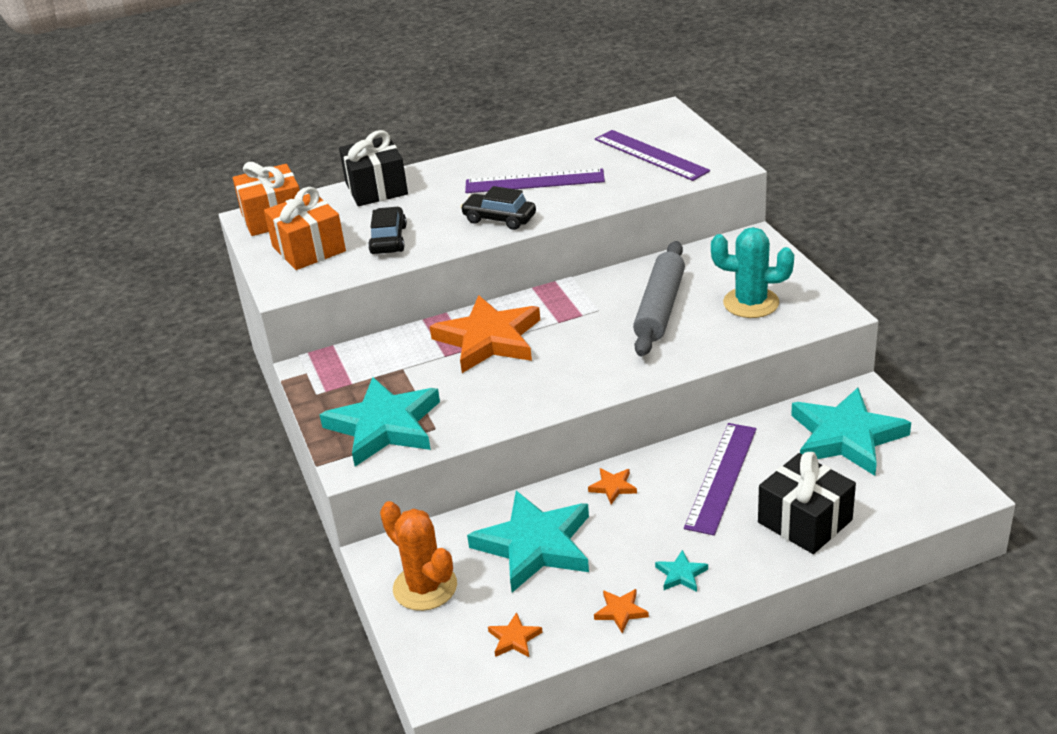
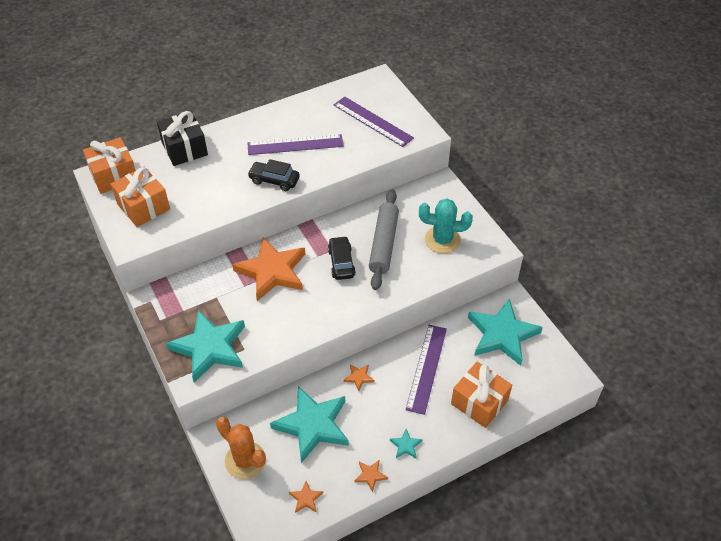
camera: 10 degrees left, 15 degrees up
(389, 240) = (199, 199): black car -> black car (341, 263)
(805, 521) = (479, 402): black gift -> orange gift

